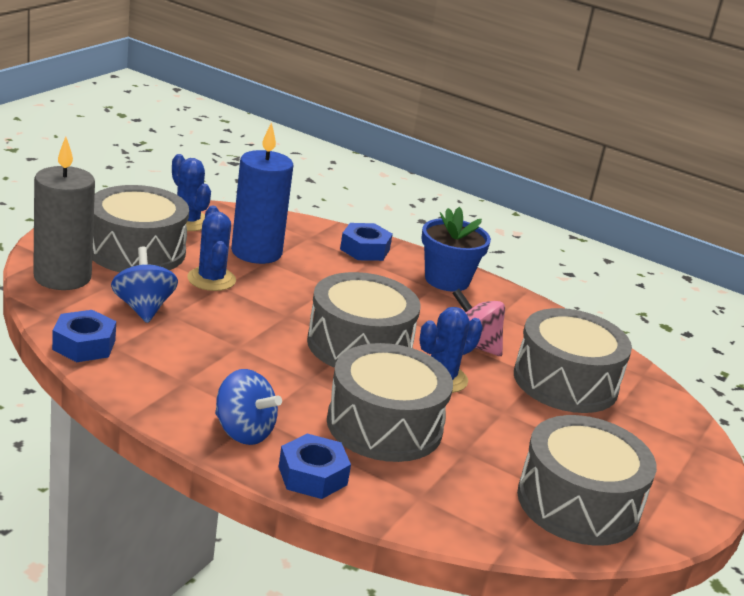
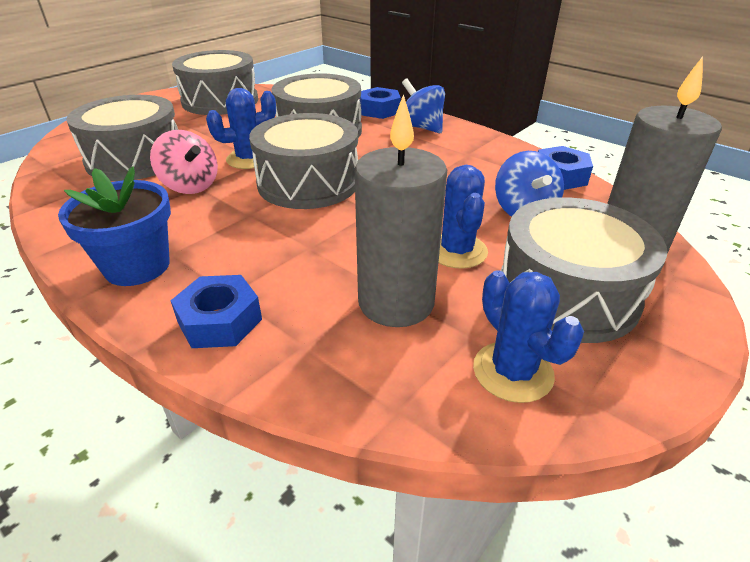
camera: 165 degrees left, 10 degrees up
(256, 252) = (396, 302): blue candle -> grey candle

